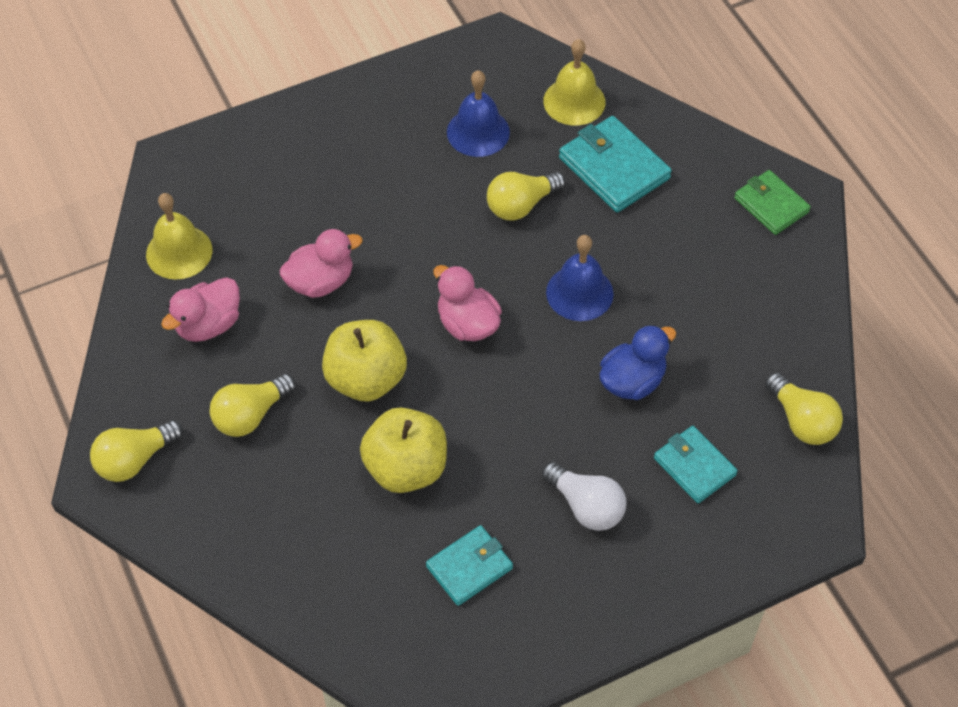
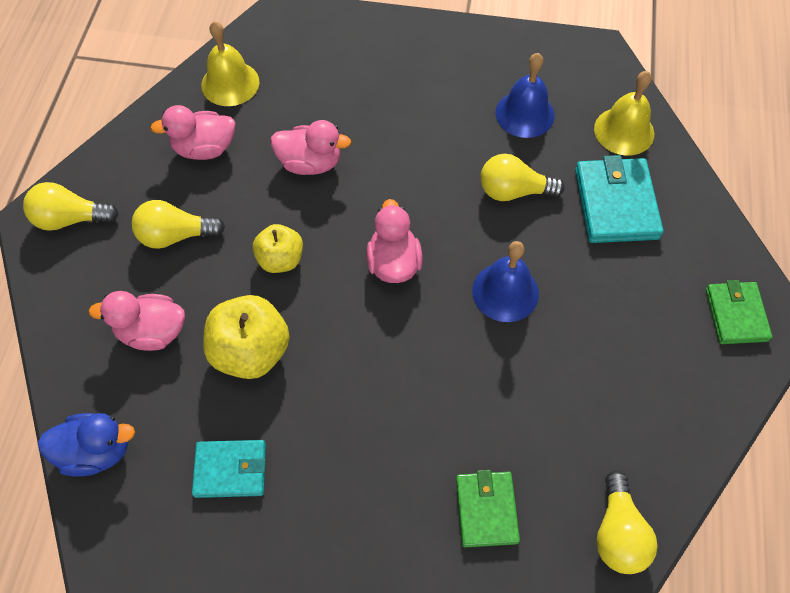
camera: 35 degrees right, 5 degrees up
(303, 506) = (152, 332): none -> pink duck
(366, 379) = (280, 259): yellow apple -> yellow apple, size x0.63
(586, 506) = (365, 482): white light bulb -> none
(632, 381) = (491, 396): blue duck -> blue duck (96, 451)
(694, 466) = (486, 510): turquoise wallet -> green wallet

